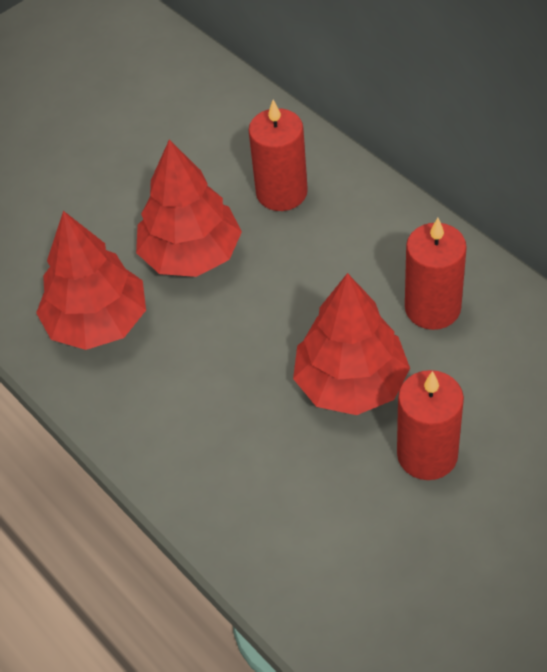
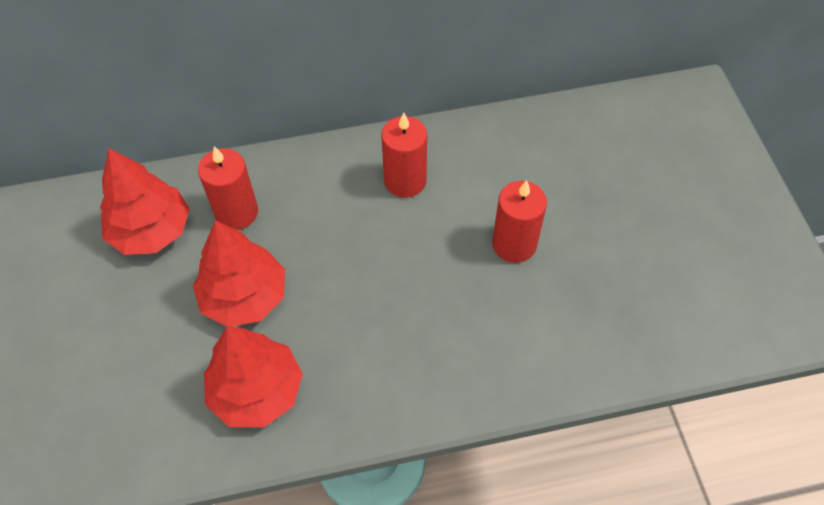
camera: 65 degrees left, 5 degrees up
(351, 383) = (431, 257): red tree -> red tree (151, 231)

